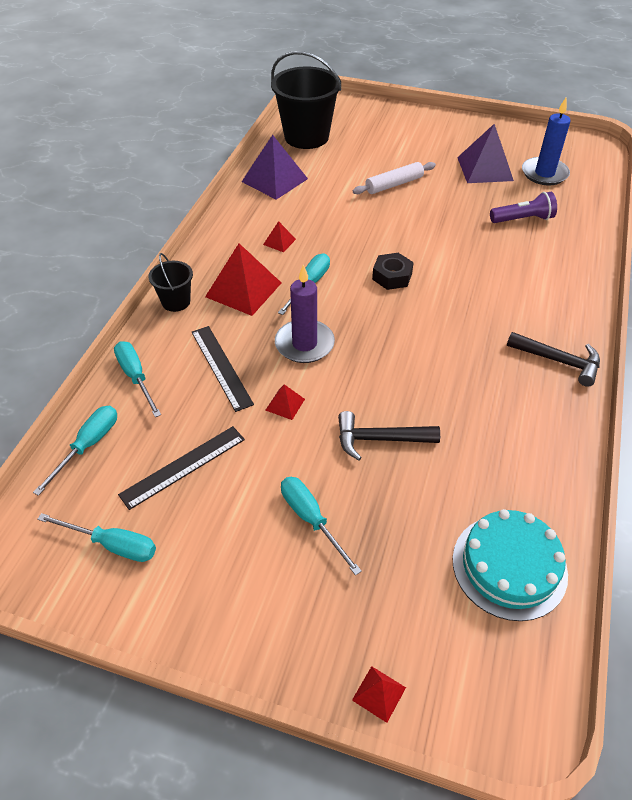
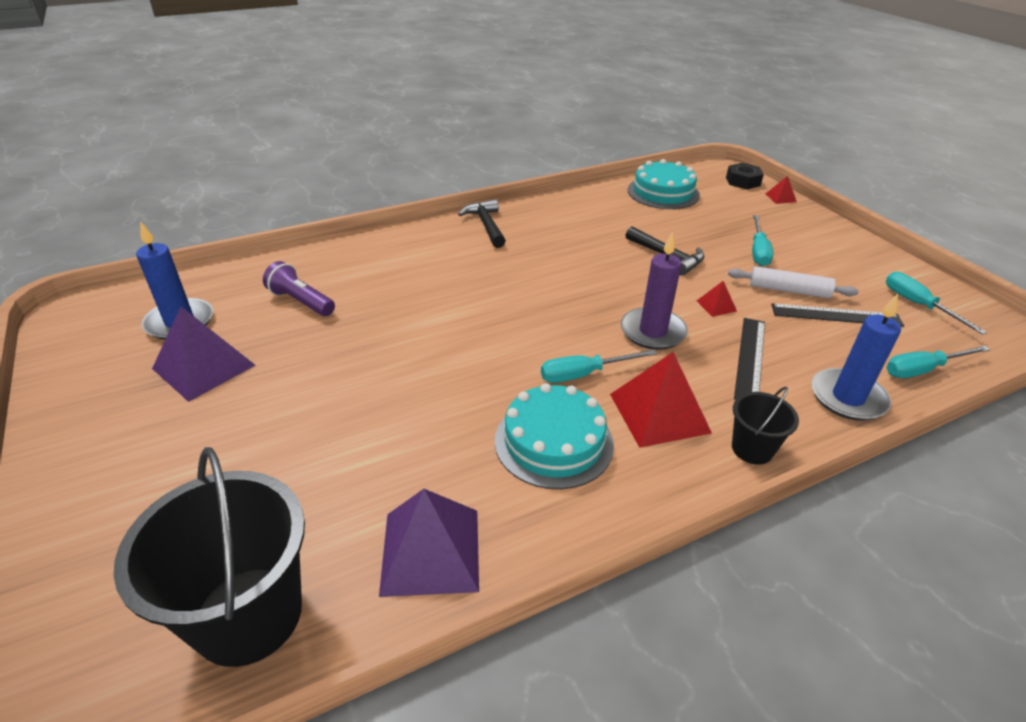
camera: 135 degrees left, 10 degrees down
(136, 377) = (847, 398): turquoise screwdriver -> blue candle
(279, 241) = (553, 442): red pyramid -> turquoise cake
(392, 276) = (498, 332): black nut -> black nut (743, 181)
(394, 184) = (318, 420): white rolling pin -> white rolling pin (788, 290)

